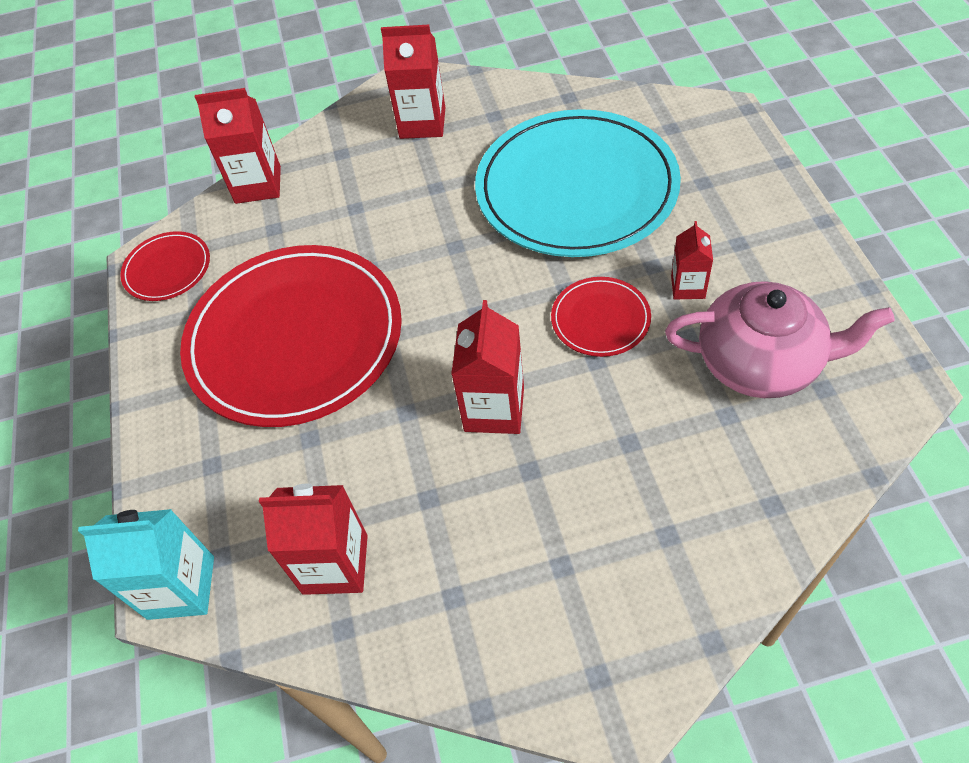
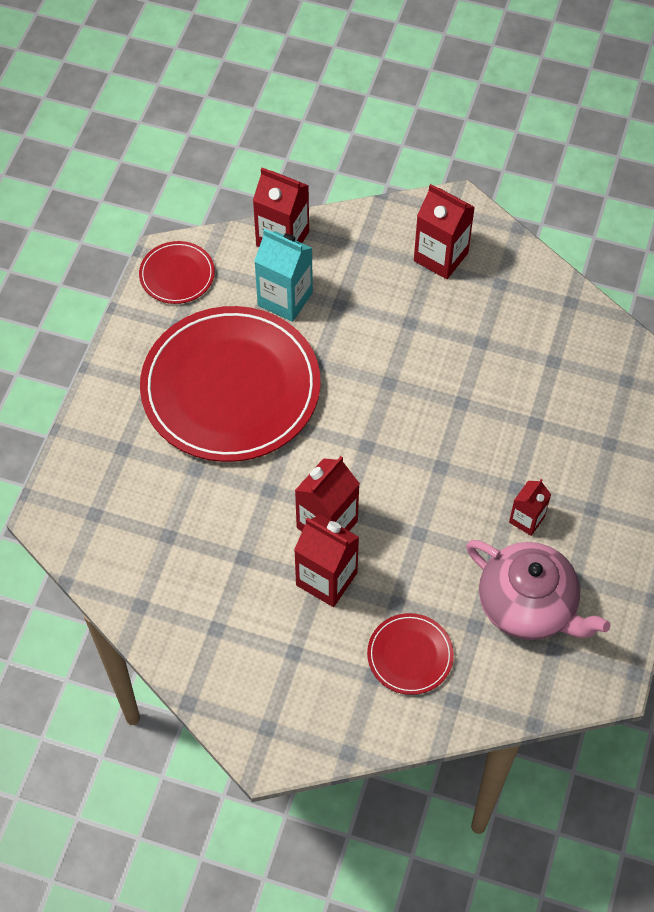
camera: 25 degrees right, 5 degrees up
(181, 587) = (60, 519): turquoise carton -> turquoise carton (285, 299)
(335, 564) = (160, 563): red carton -> red carton (326, 579)
(576, 188) = (512, 389): turquoise plate -> none
(600, 319) = (446, 505): red plate -> red plate (410, 655)

